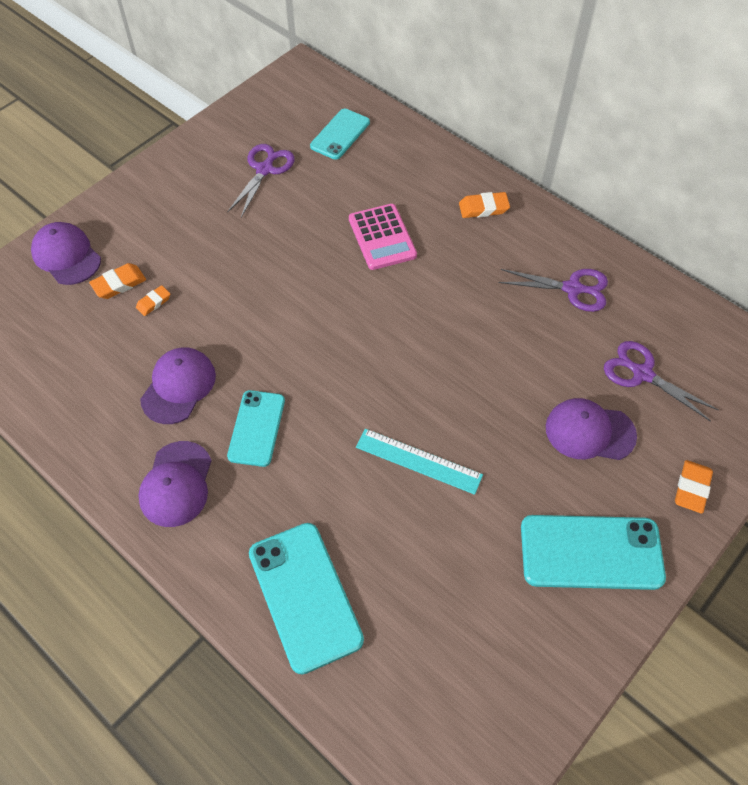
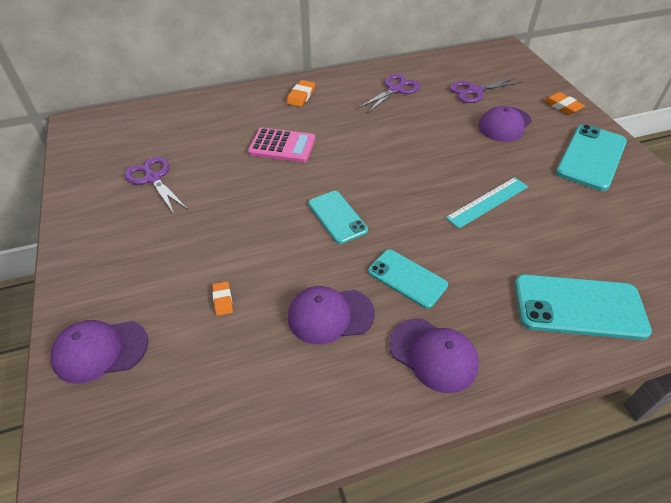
camera: 60 degrees left, 10 degrees down
(119, 284) = (177, 319): orange eraser -> none
(178, 386) = (330, 315): purple cap -> purple cap turned 60 degrees counterclockwise
(340, 134) = (165, 129): turquoise phone -> turquoise phone (337, 217)

